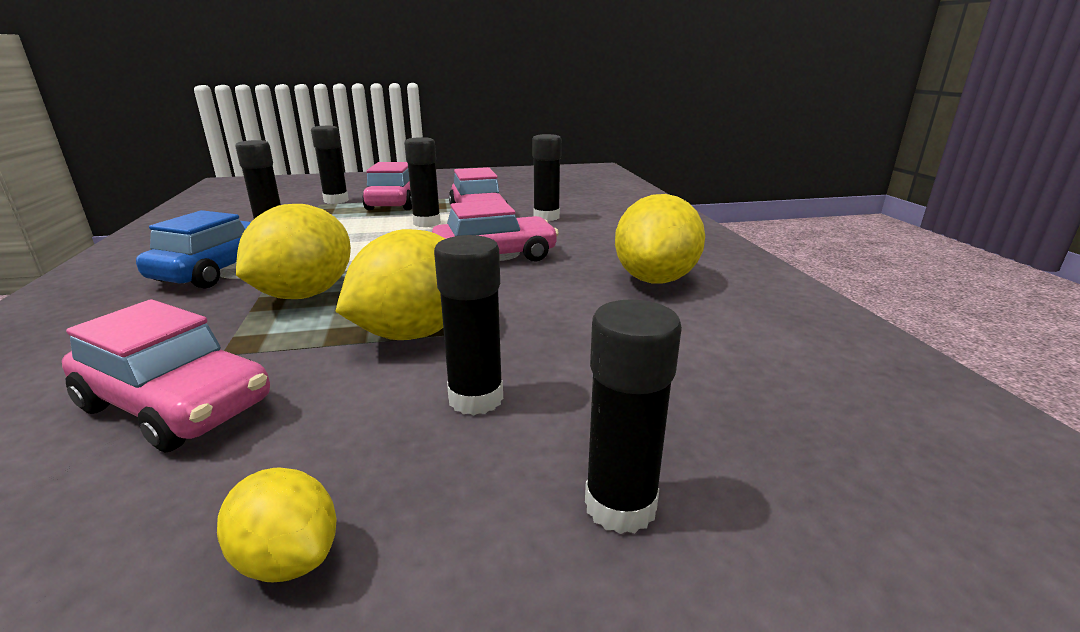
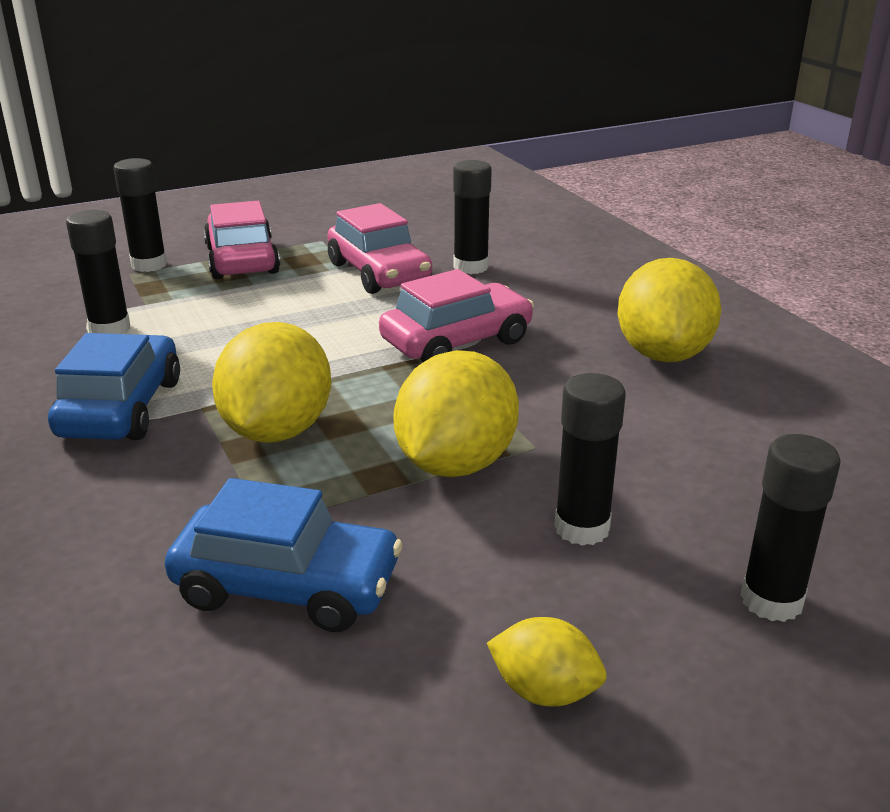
camera: 15 degrees left, 5 degrees up
(176, 405) = (287, 586): pink car -> blue car
(427, 223) = (321, 295): black glue stick -> none

